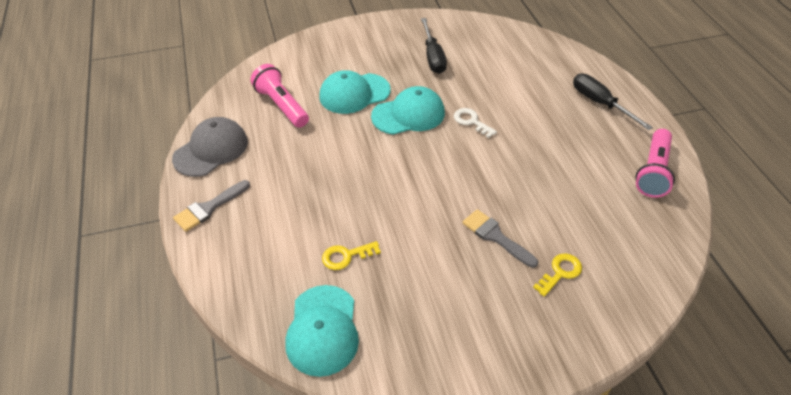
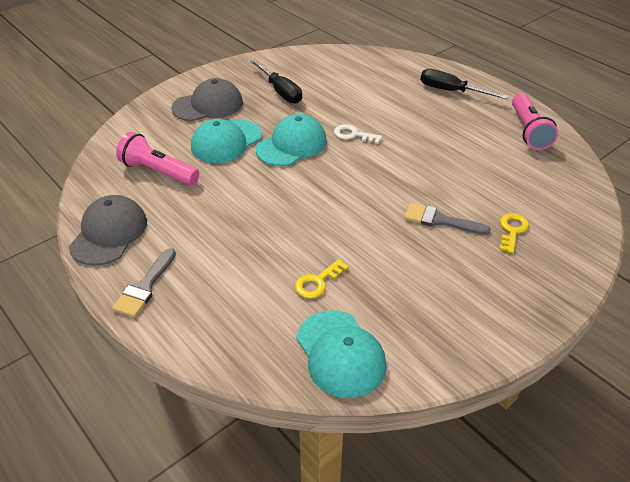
camera: 25 degrees left, 5 degrees down
(361, 53) = (208, 105): none -> grey cap

